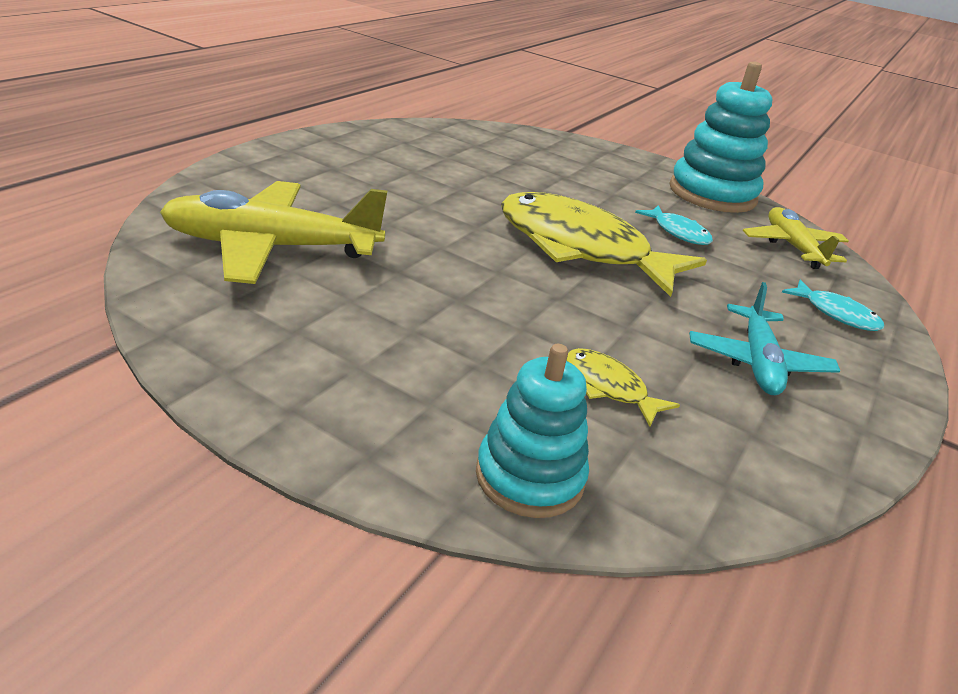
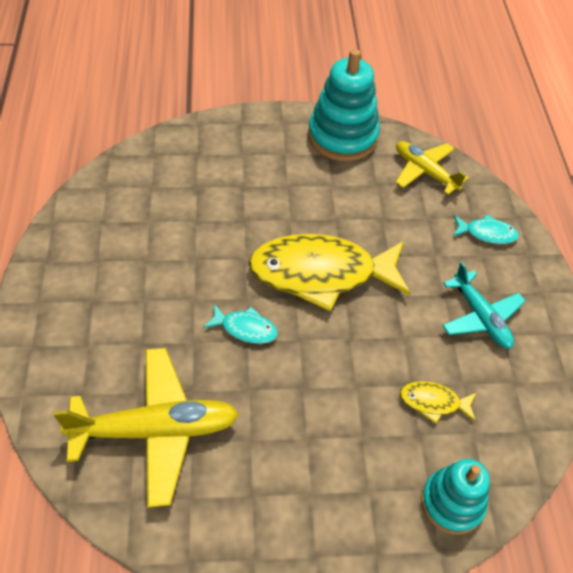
camera: 35 degrees left, 20 degrees up
(271, 247) = (156, 430): yellow plane -> yellow plane turned 150 degrees counterclockwise
(678, 232) = (357, 206): turquoise fish -> turquoise fish (245, 328)

